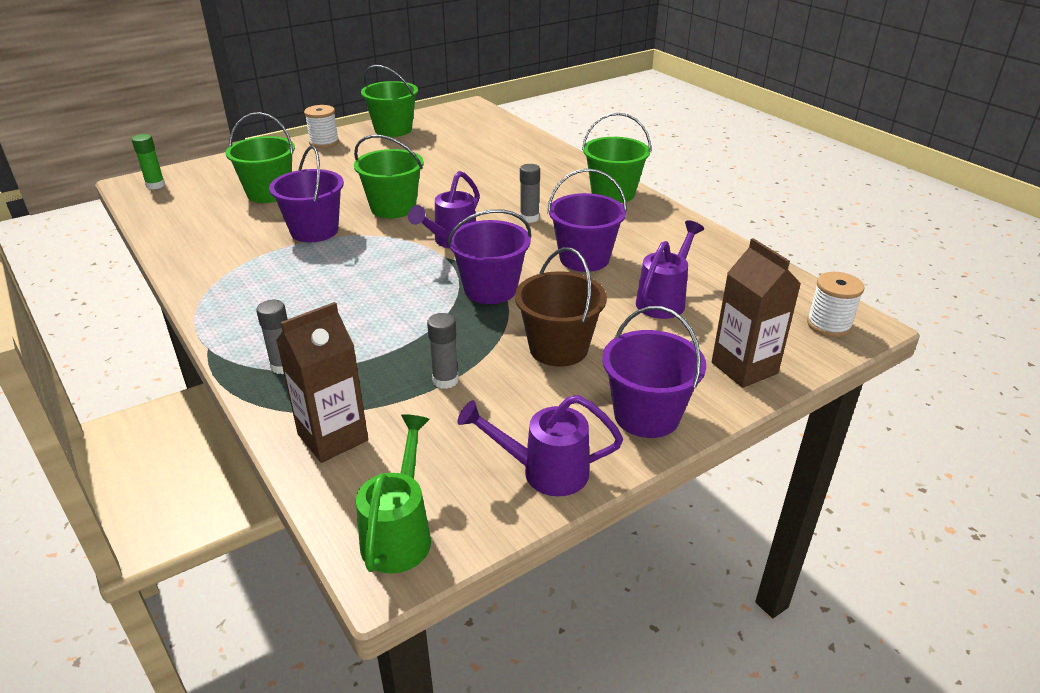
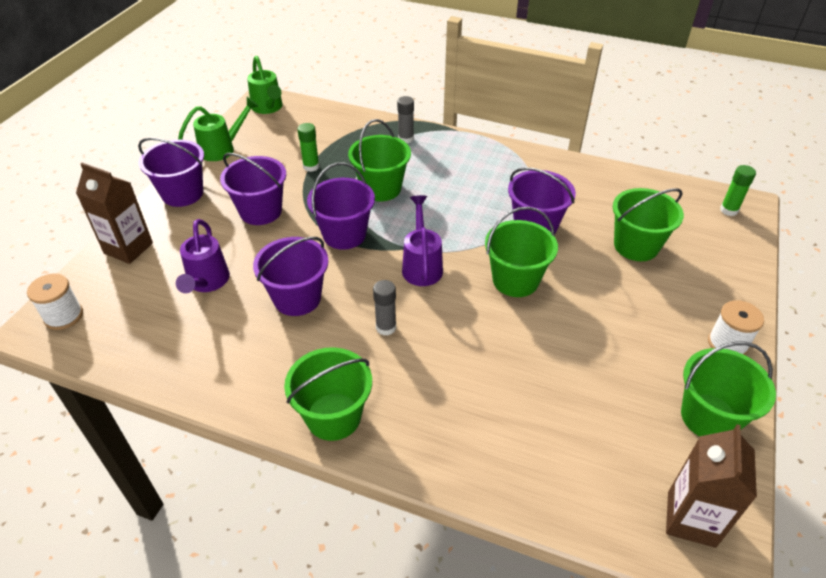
camera: 145 degrees right, 10 degrees up
(333, 437) = (337, 123): brown carton -> brown carton (691, 519)
(398, 317) = (381, 188): none -> green bucket
(445, 380) = (311, 166): grey glue stick -> green glue stick
(543, 472) = (223, 149): purple watering can -> green watering can
(558, 348) = (260, 211): brown bucket -> purple bucket

